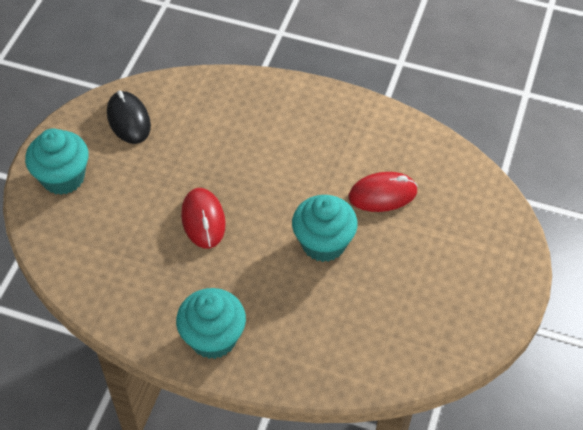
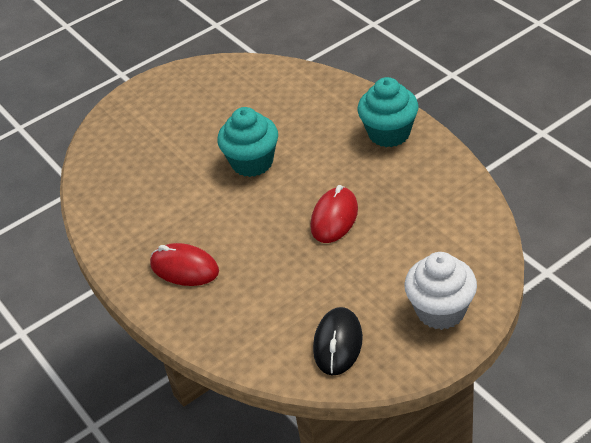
camera: 140 degrees left, 10 degrees down
(63, 178) = (440, 310): turquoise cupcake -> white cupcake
(382, 194) = (172, 178): red mouse -> red mouse (184, 268)

